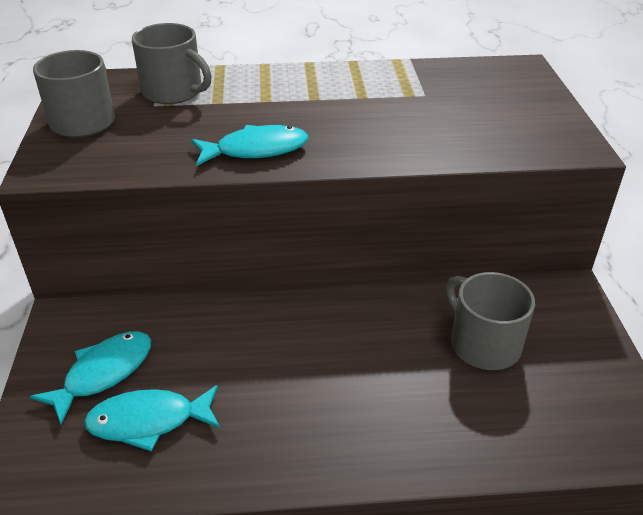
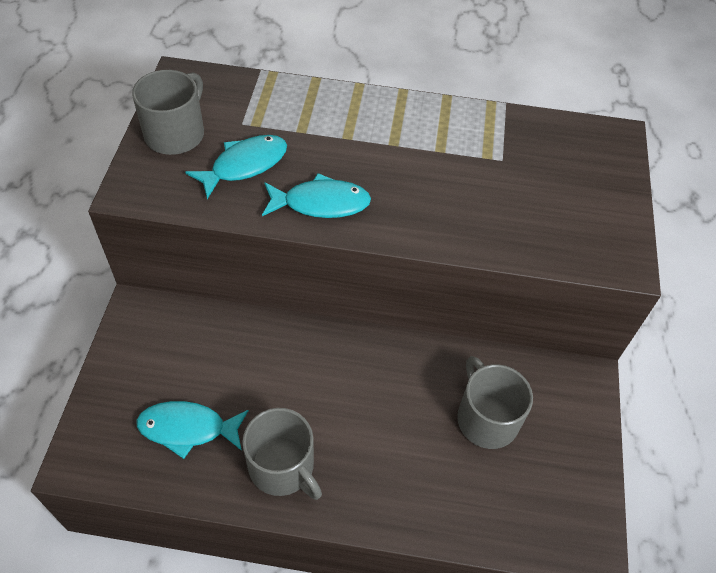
camera: 10 degrees right, 15 degrees up
(103, 373) = (160, 374): turquoise fish -> turquoise fish (245, 165)
(174, 92) = (264, 109): grey mug -> grey mug (282, 467)

